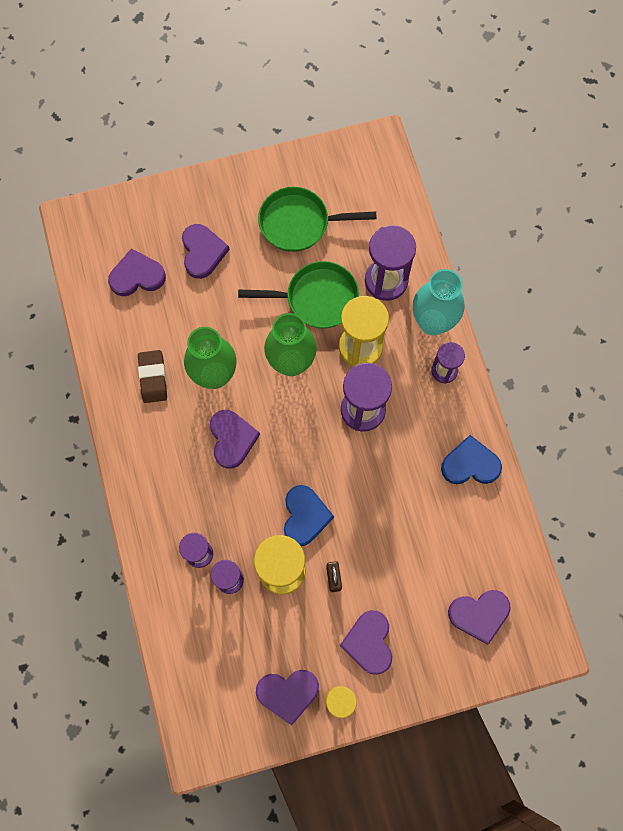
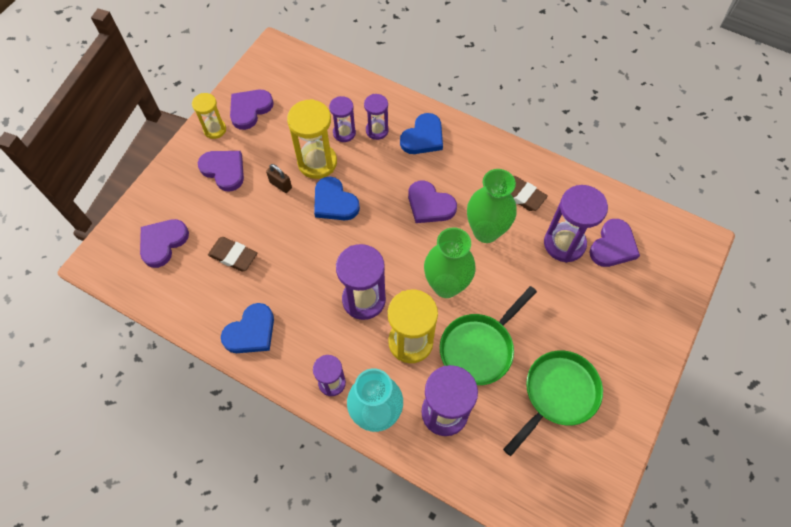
camera: 135 degrees right, 10 degrees down
(168, 507) = (423, 137): none -> blue heart
(169, 311) = (564, 243): none -> purple hourglass
(202, 252) = (594, 303): purple heart -> none
(431, 545) = (233, 256): none -> brown eraser

